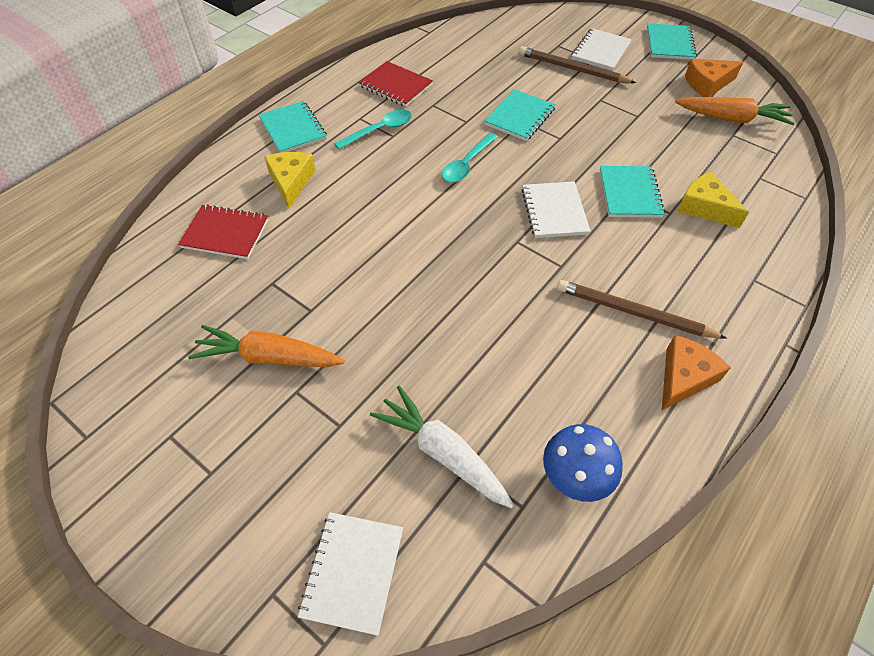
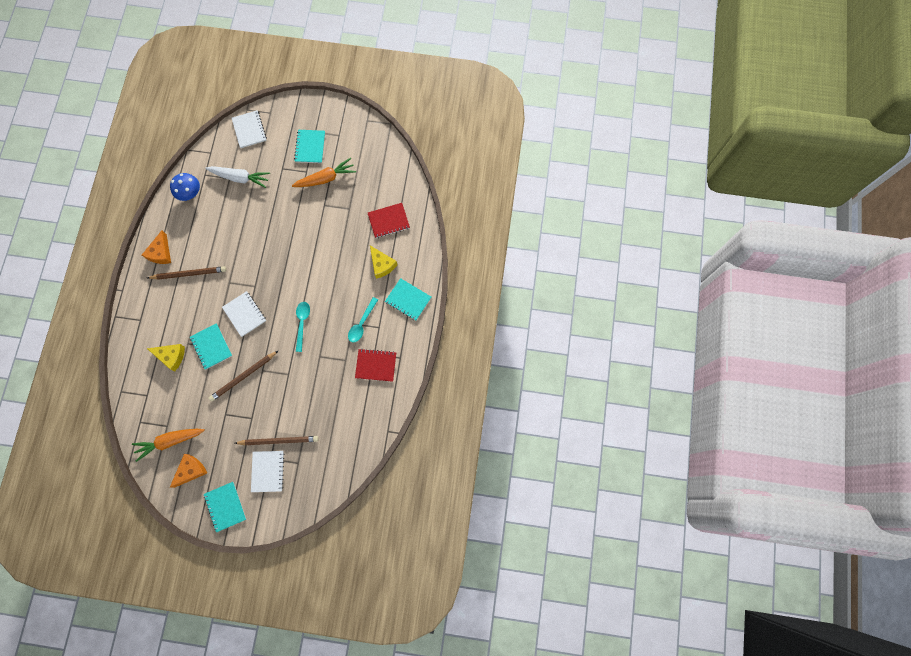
camera: 150 degrees right, 20 degrees up
(520, 117) = (291, 376): turquoise notebook -> turquoise notebook (310, 147)
(592, 142) = (243, 376): none -> brown pencil

